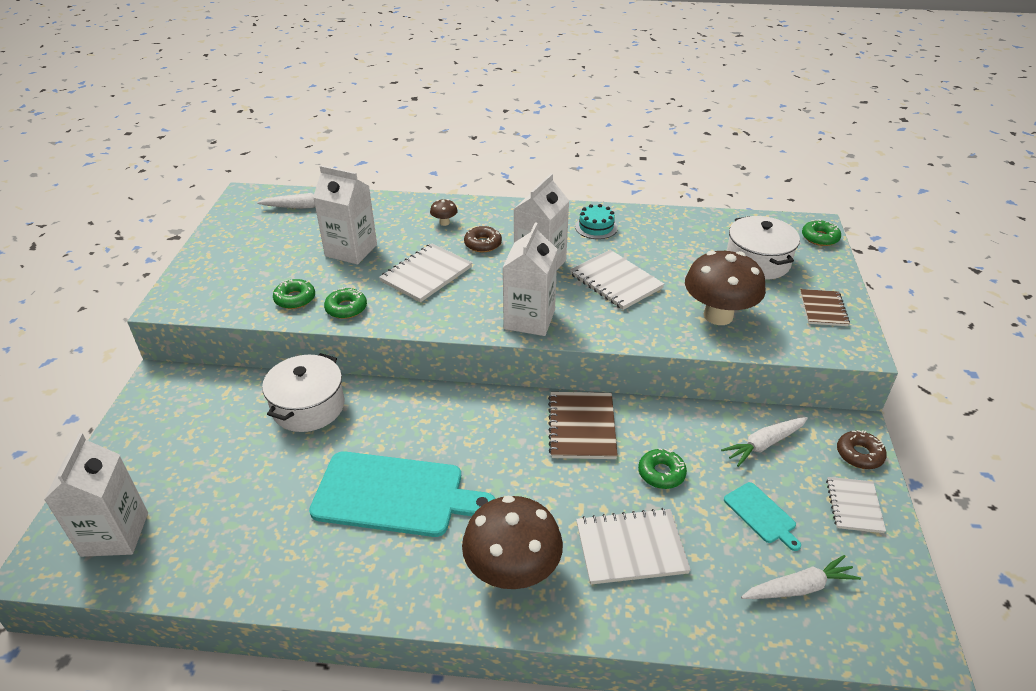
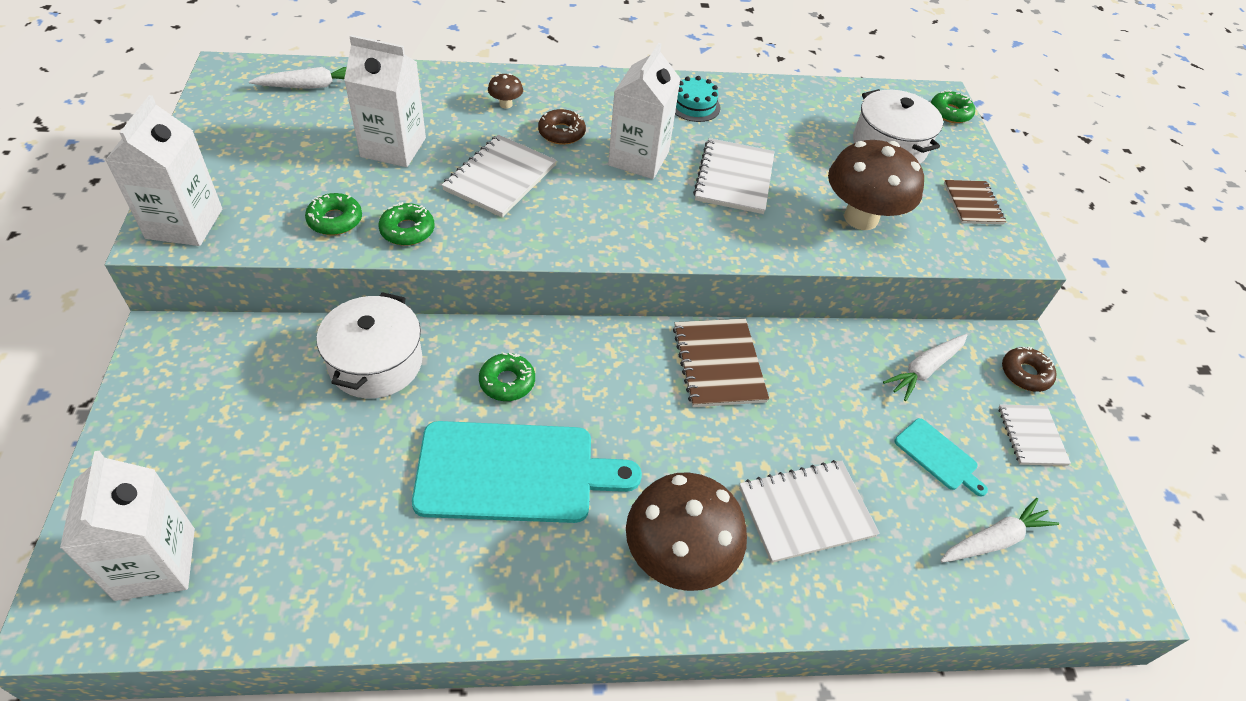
camera: 15 degrees left, 10 degrees up
(529, 319) = (643, 234): white carton -> white carton (184, 224)
(616, 281) = (734, 178): white notebook -> white notebook turned 60 degrees clockwise
(661, 473) = (820, 415): green donut -> green donut (507, 382)

